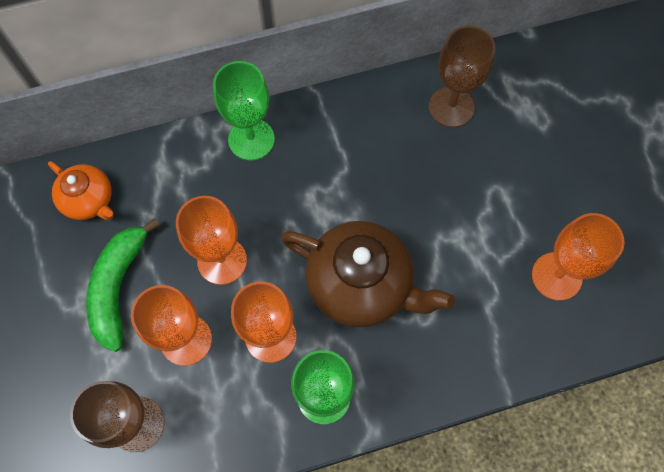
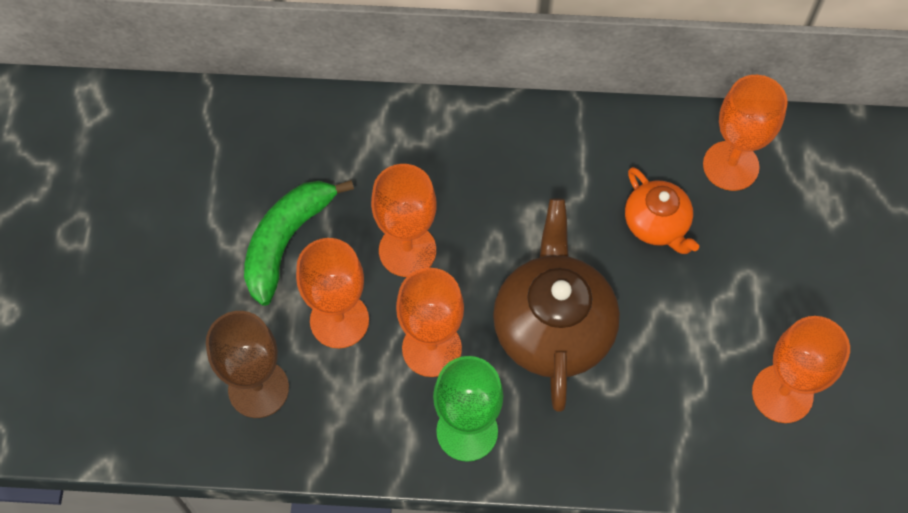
camera: 20 degrees right, 5 degrees down
(89, 200) = (287, 140): orange teapot -> orange teapot (657, 224)
(251, 139) = (486, 130): green goblet -> none
(361, 284) = (552, 327): brown teapot -> brown teapot turned 135 degrees counterclockwise
(451, 107) = (730, 166): brown goblet -> orange goblet

